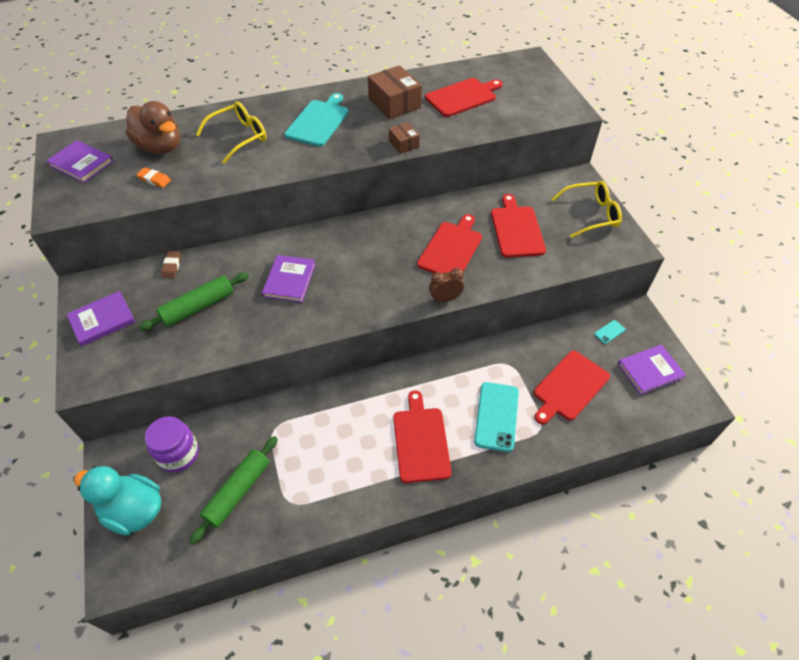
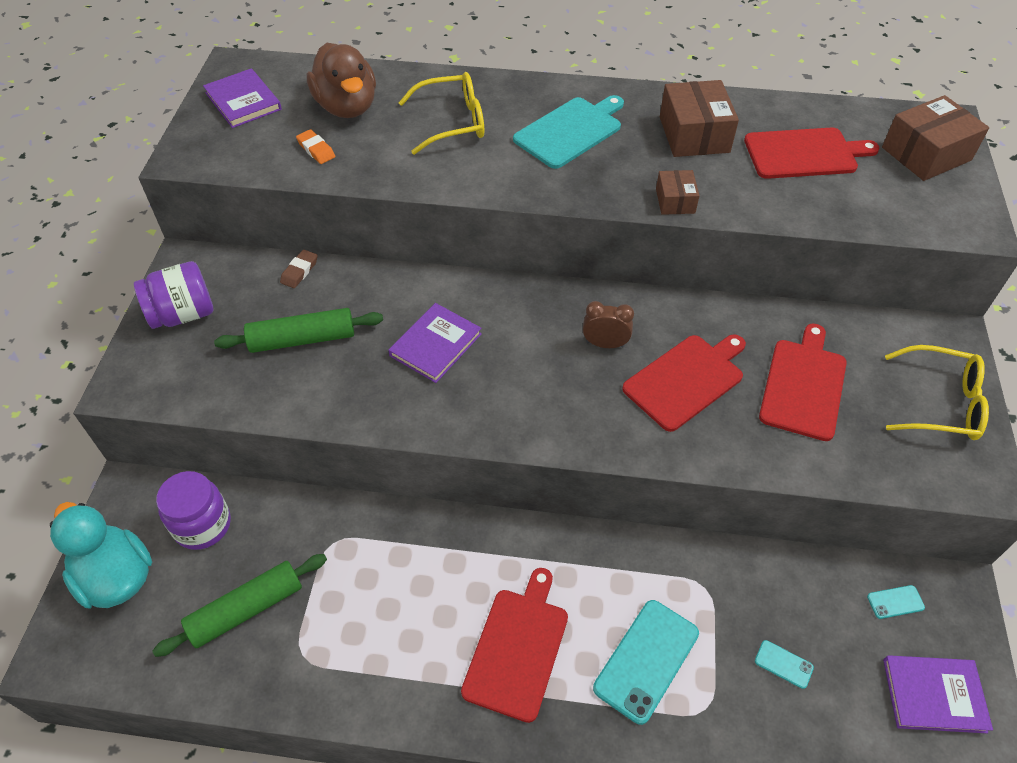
camera: 25 degrees right, 0 degrees up
(102, 320) = (183, 314): purple book -> purple jar
(445, 299) = (637, 454): brown clock -> brown clock (605, 344)
(528, 79) = (926, 154): none -> brown box
(569, 387) = (783, 664): red cutting board -> turquoise phone

